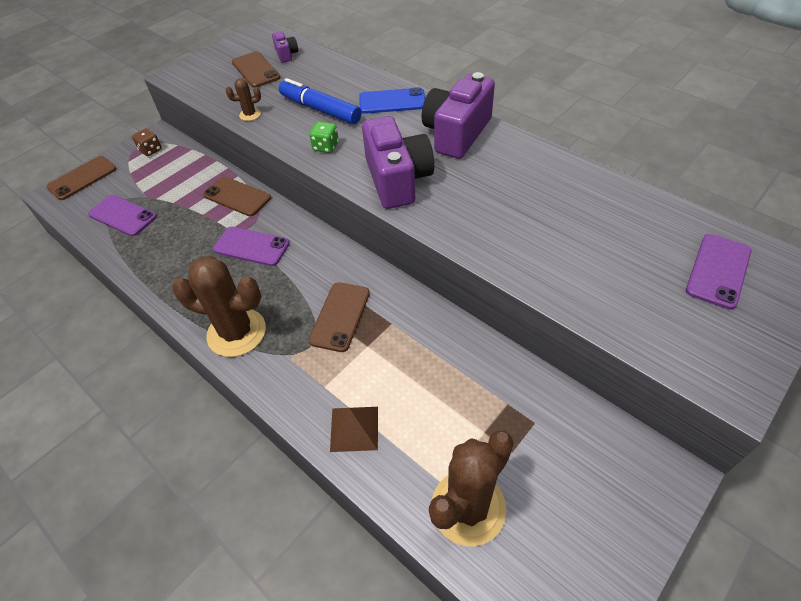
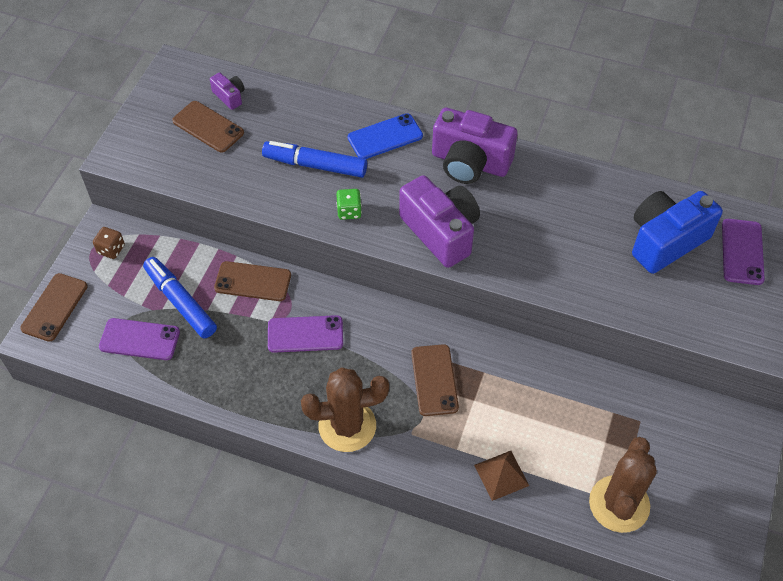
camera: 25 degrees left, 5 degrees up
(172, 197) = (180, 302): none -> blue marker
(250, 115) = (242, 190): brown cactus -> none
(456, 133) = (470, 162): purple camera -> purple camera turned 75 degrees counterclockwise
(628, 239) = (665, 241): none -> blue camera

